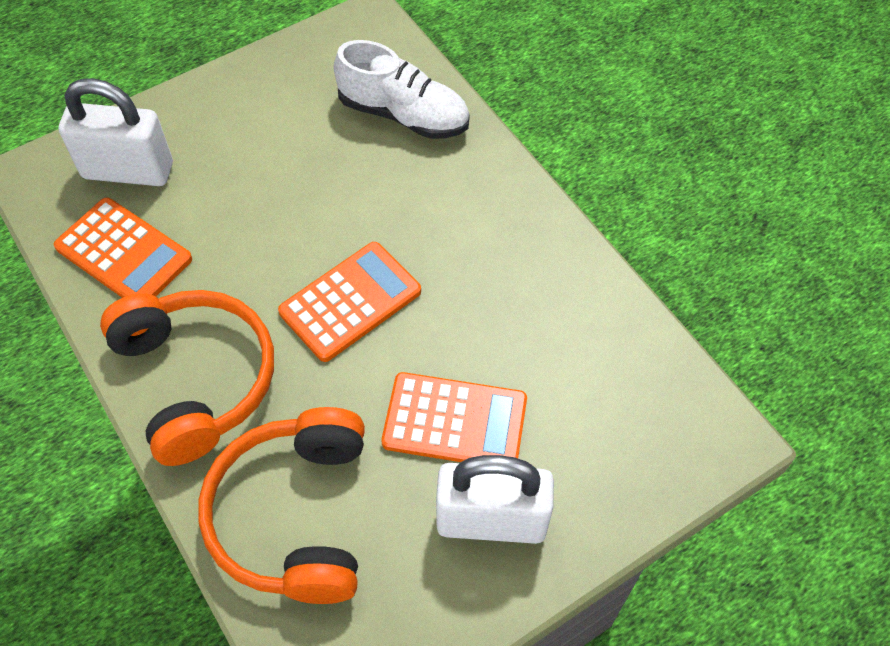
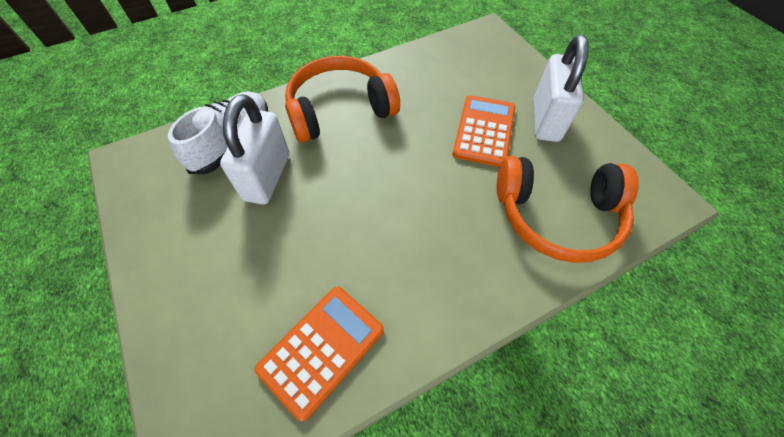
camera: 85 degrees left, 0 degrees up
(128, 171) = (223, 352): white padlock -> white padlock (267, 177)
(196, 379) = (454, 281): orange headphones -> orange headphones (340, 110)
(350, 302) = (393, 180): orange calculator -> none

